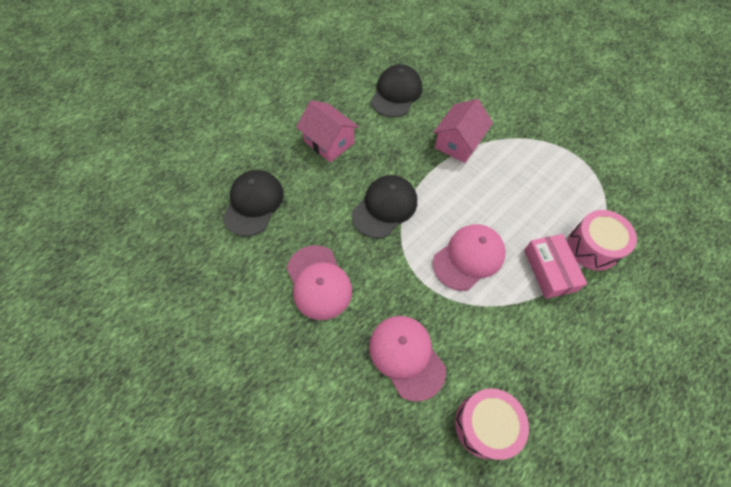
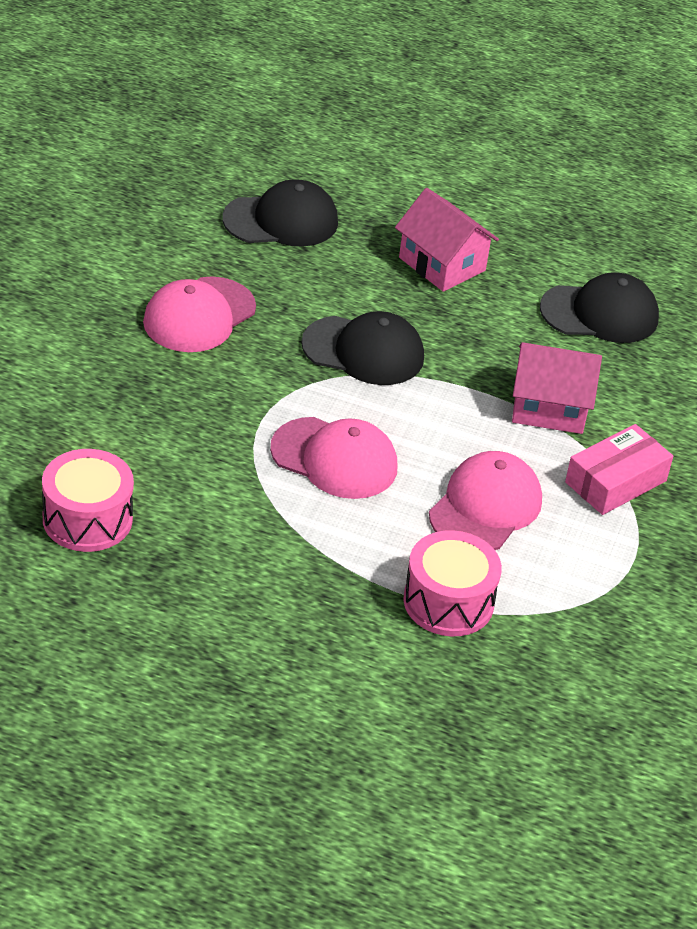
camera: 60 degrees right, 20 degrees down
(329, 142) = (442, 264): pink house -> pink house turned 60 degrees counterclockwise
(406, 356) = (140, 424): pink cap -> pink cap (485, 507)
(549, 270) = (370, 554): pink box -> pink box (615, 481)

